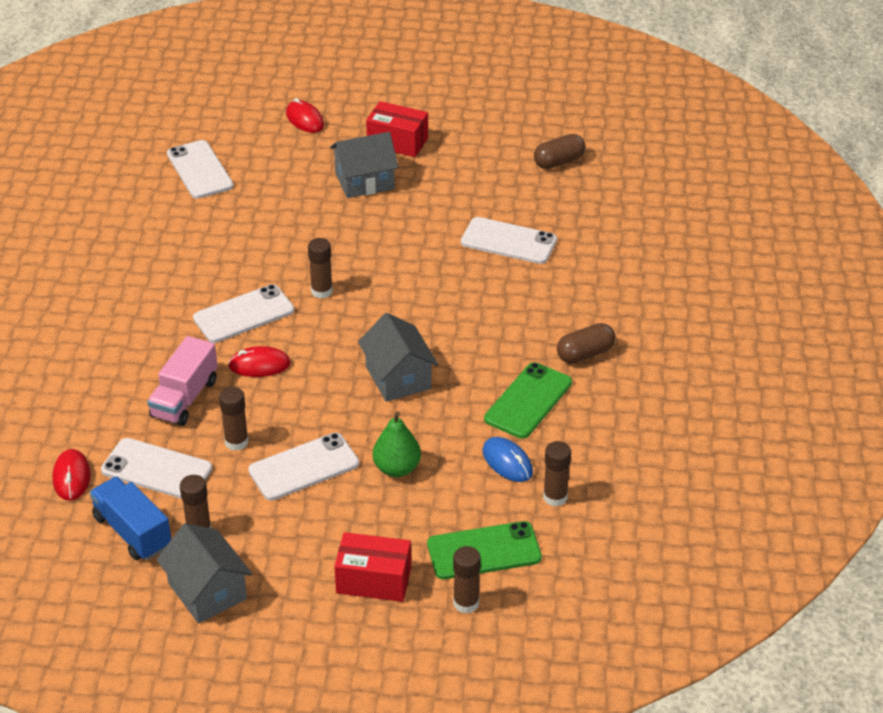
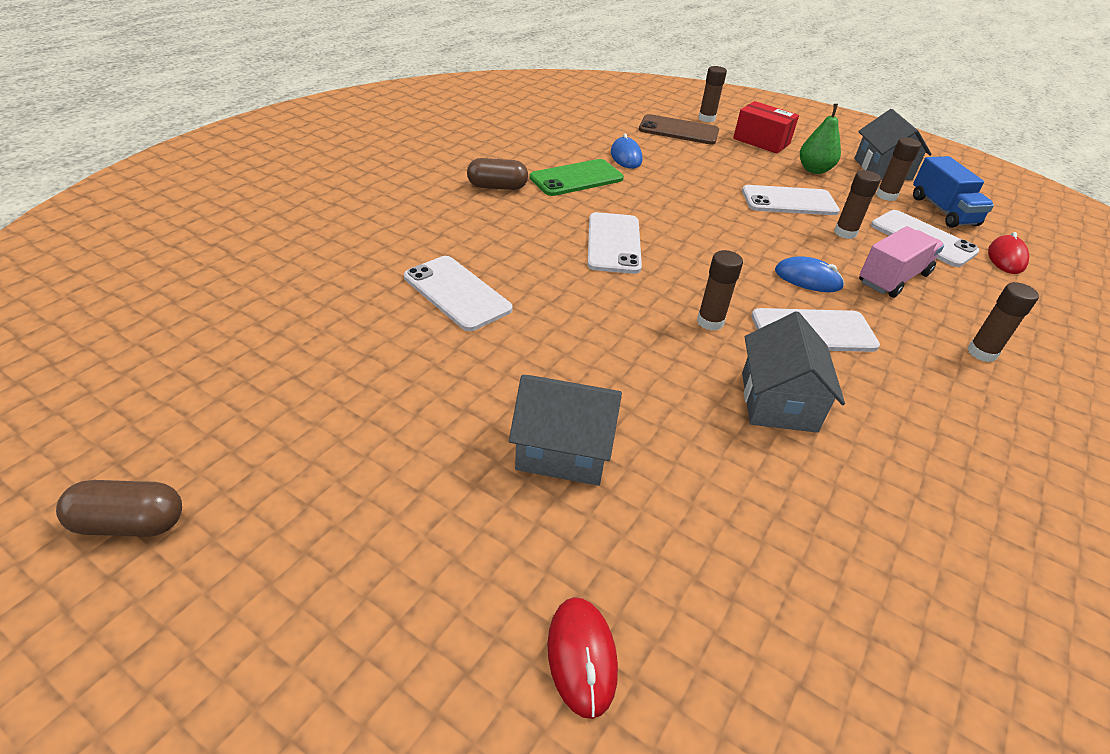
camera: 155 degrees left, 0 degrees up
(199, 170) = (840, 608): white phone -> white phone (613, 243)
(259, 365) = (807, 279): red mouse -> blue mouse
(397, 142) = (455, 505): red box -> none
(397, 468) = (713, 179): green pear -> green pear (814, 170)
(398, 377) = (674, 226): grey house -> grey house (778, 401)
(484, 551) = (678, 130): green phone -> brown phone
(555, 497) = (609, 134): brown glue stick -> brown glue stick (981, 353)
(559, 162) = (275, 362): brown capsule -> brown capsule (130, 523)

